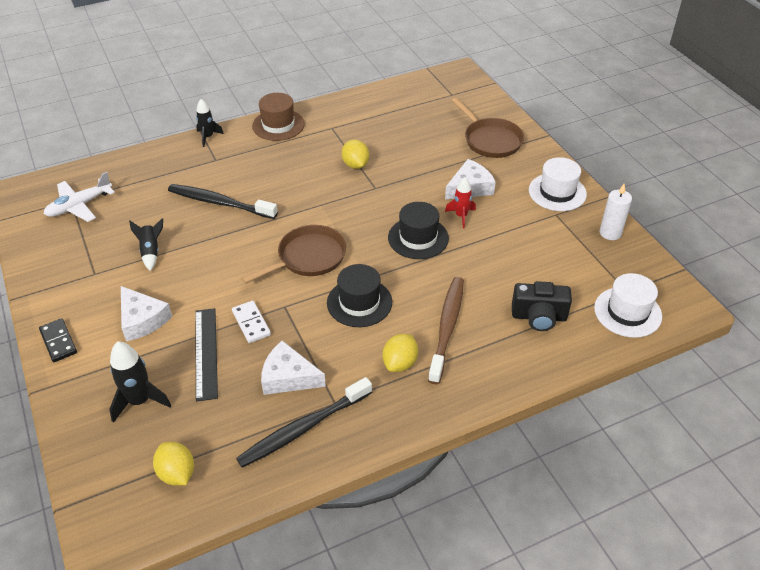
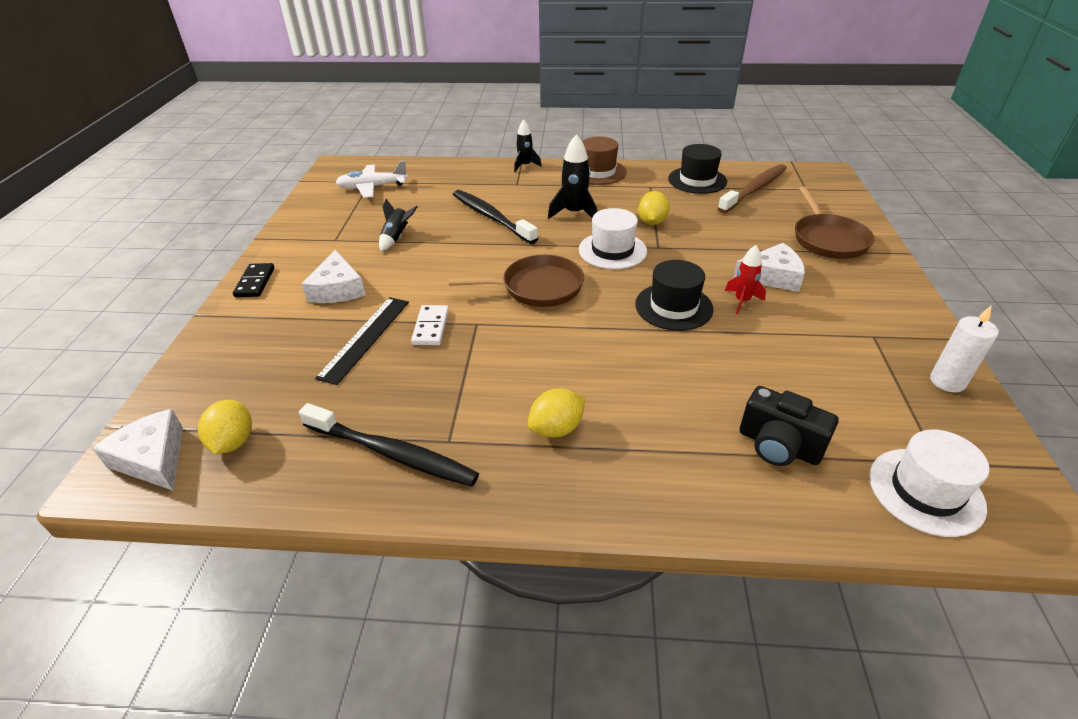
camera: 30 degrees right, 5 degrees down
(139, 401) = (268, 358): black rocket -> black rocket (574, 213)
(288, 377) = (423, 393): white cheese -> white cheese (153, 458)
(303, 428) = (392, 453): black toothbrush -> black toothbrush turned 150 degrees counterclockwise
(359, 302) = (558, 347): black hat -> black hat (697, 180)
(447, 327) = (643, 411): brown toothbrush -> brown toothbrush (754, 189)
(557, 192) = (889, 313): white hat -> white hat (612, 250)

